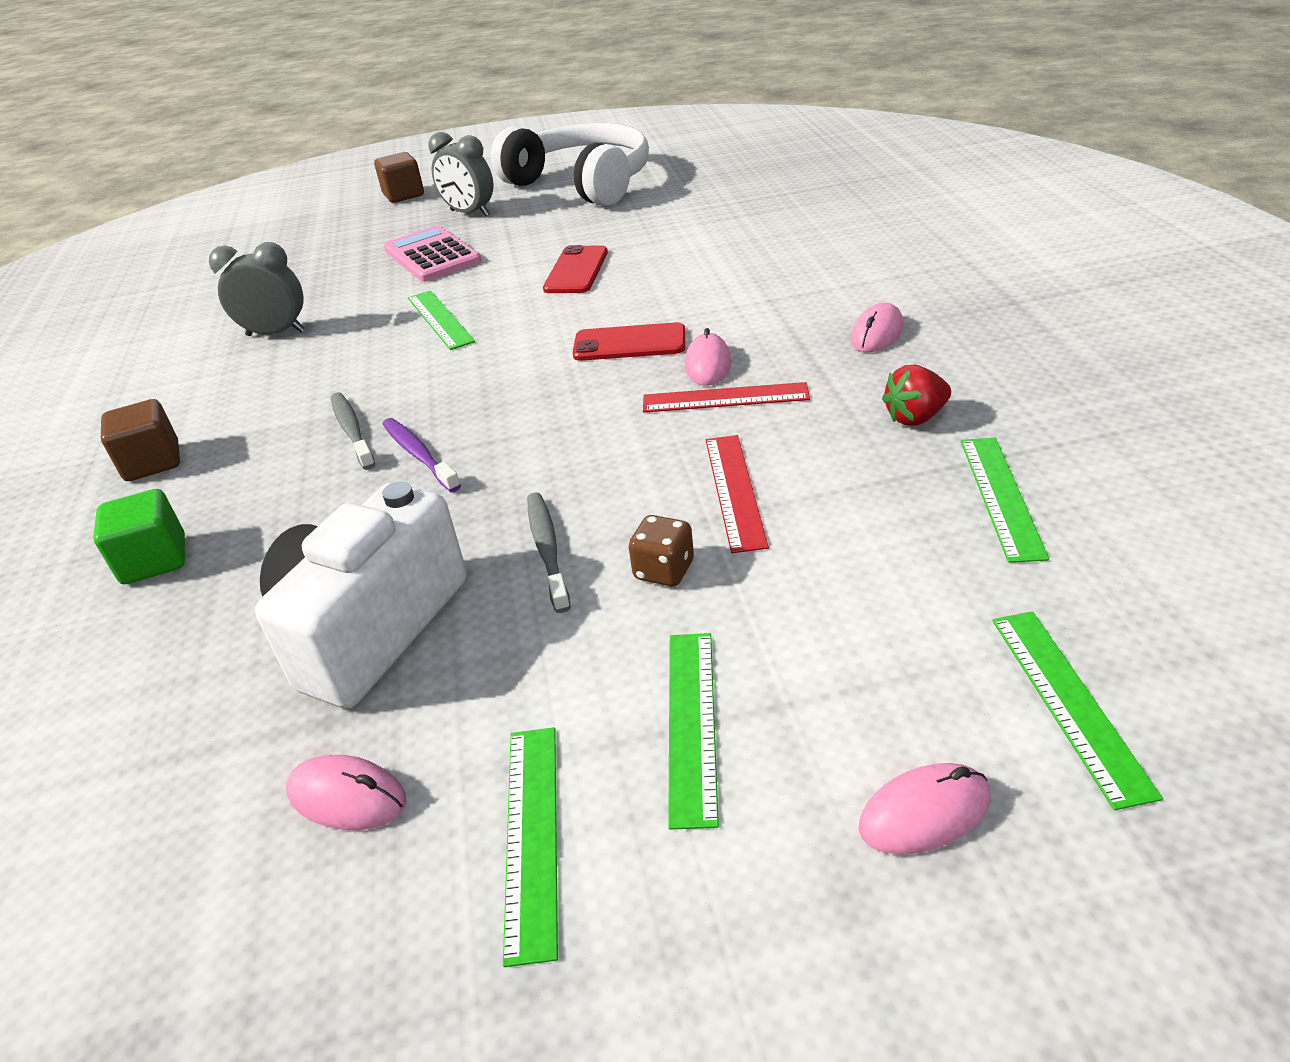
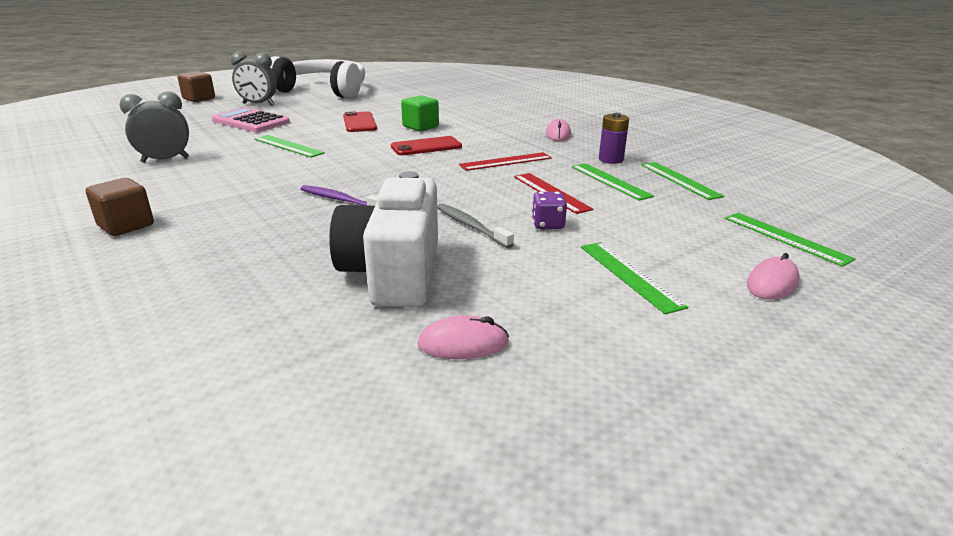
camera: 30 degrees left, 10 degrees down
(154, 560) = (183, 269): green cube -> green cube (420, 127)
(352, 431) = (278, 195): grey toothbrush -> none
(532, 836) = (595, 333): green ruler -> green ruler (610, 181)
(664, 570) = (547, 225): brown dice -> purple dice
(708, 364) = (481, 151): pink mouse -> none
(915, 418) = (611, 159): red strawberry -> purple battery

